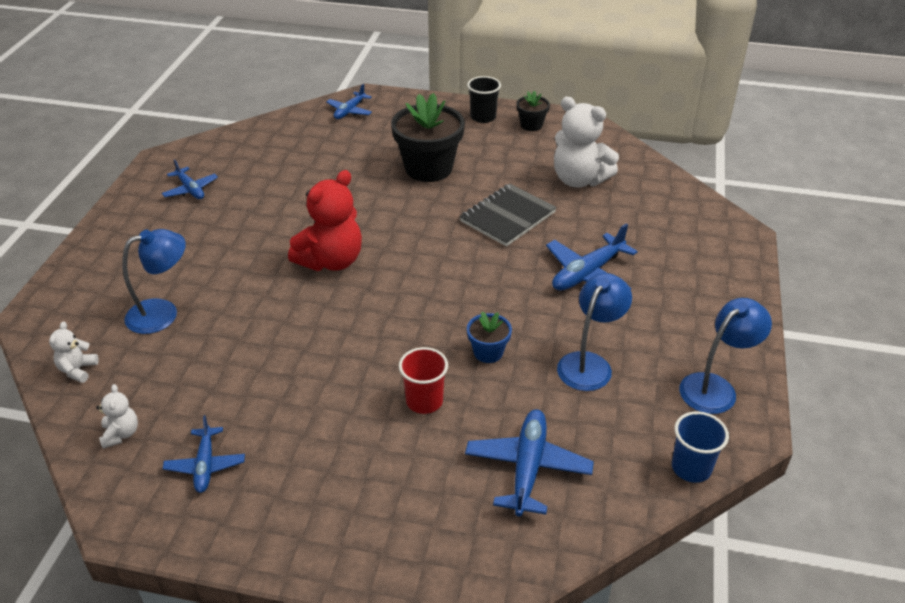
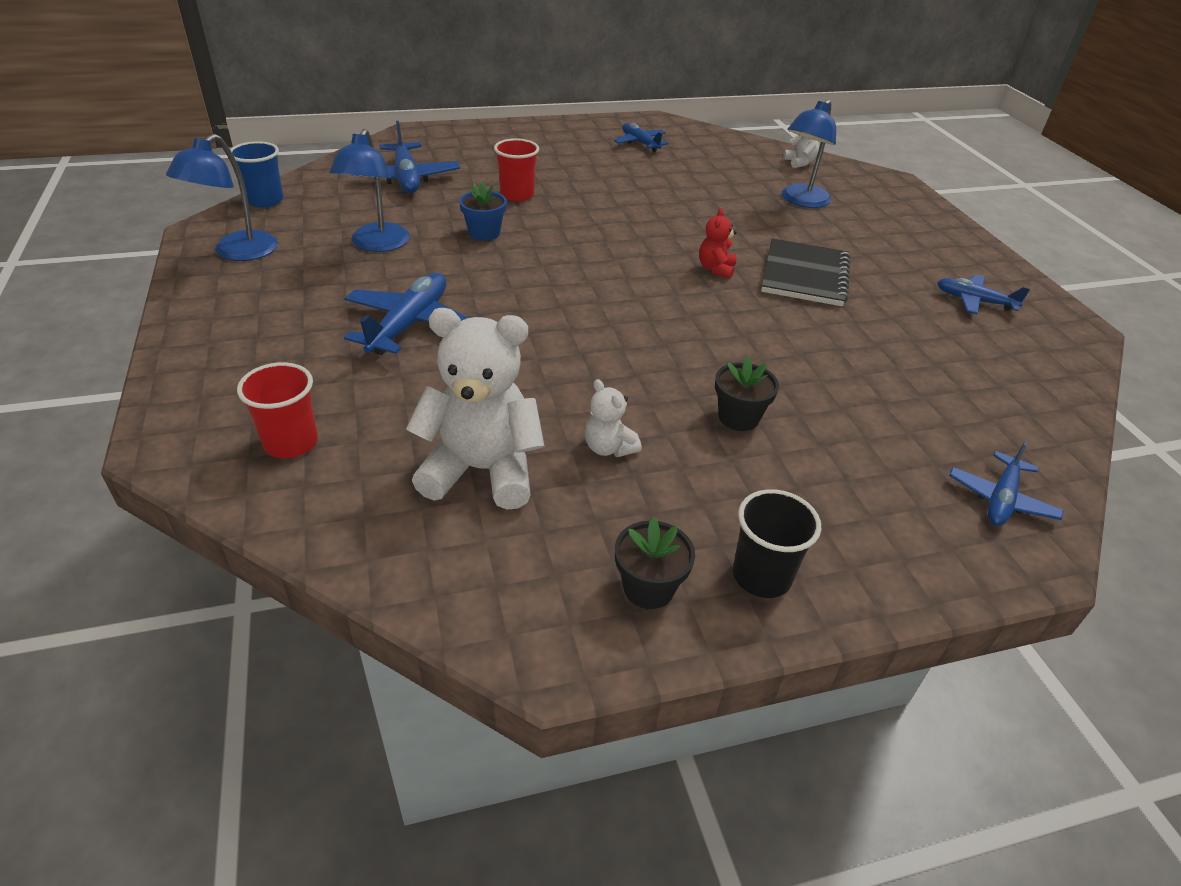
camera: 150 degrees right, 0 degrees up
(121, 434) = (715, 144): white teddy bear -> white teddy bear (609, 448)
(331, 261) = (716, 269): red teddy bear -> red teddy bear, size x0.47
(349, 111) = (1000, 499): blue plane -> blue plane turned 150 degrees counterclockwise
(428, 168) = (738, 417): black flower pot -> black flower pot, size x0.49
(507, 217) = (558, 371): black notebook -> black notebook (805, 275)
(675, 217) = (291, 443): none -> red cup

